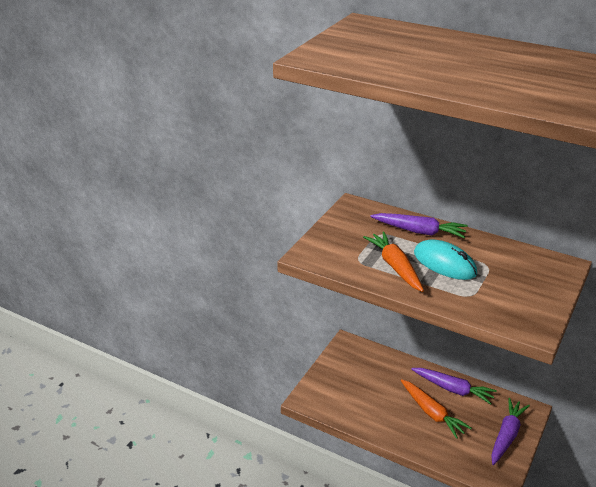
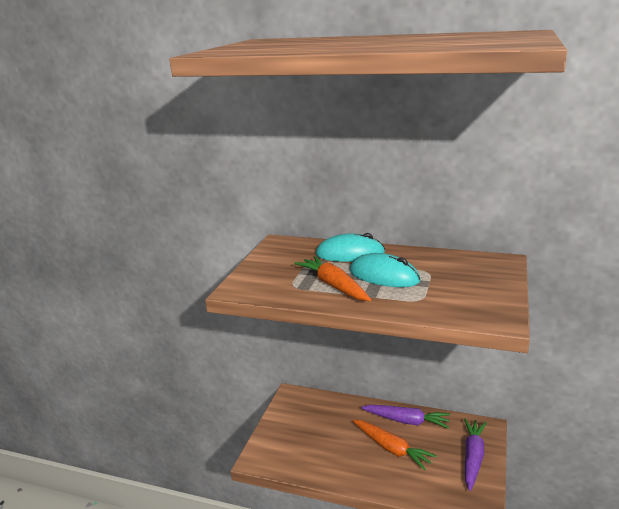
camera: 10 degrees left, 10 degrees down
(419, 231) = (350, 254): purple carrot -> turquoise mouse

